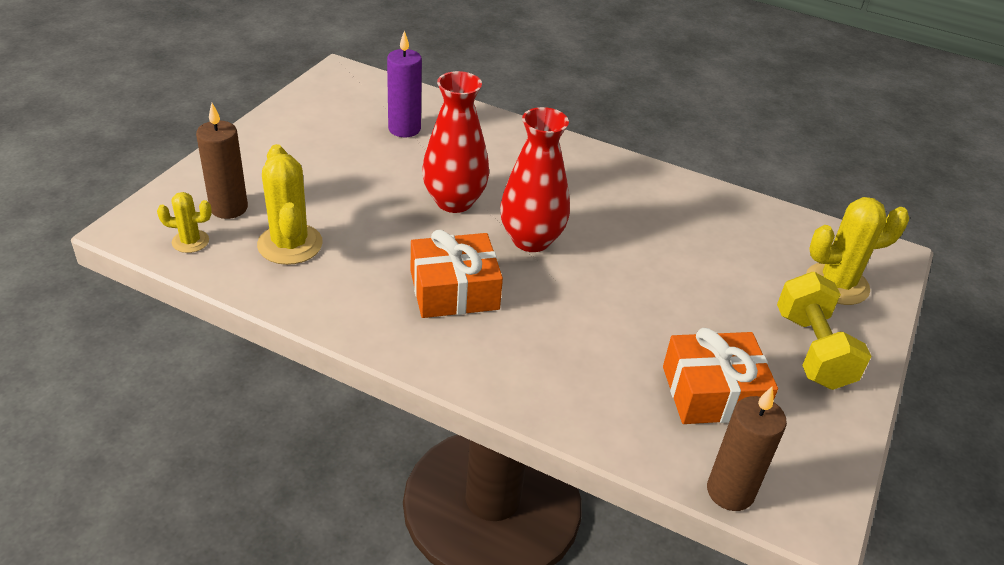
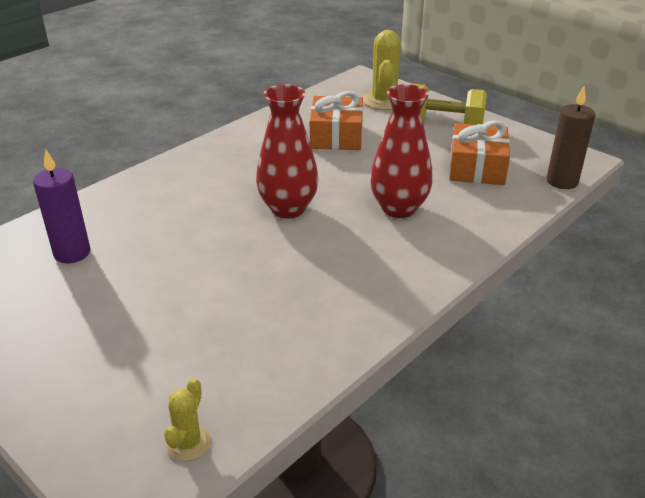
camera: 70 degrees left, 5 degrees down
(229, 208) = (139, 404): brown candle -> none
(290, 244) = (230, 358): yellow cactus -> none
(454, 201) = (214, 240): red vase -> red vase (399, 208)
(454, 290) = (339, 260): orange gift -> orange gift (336, 136)

